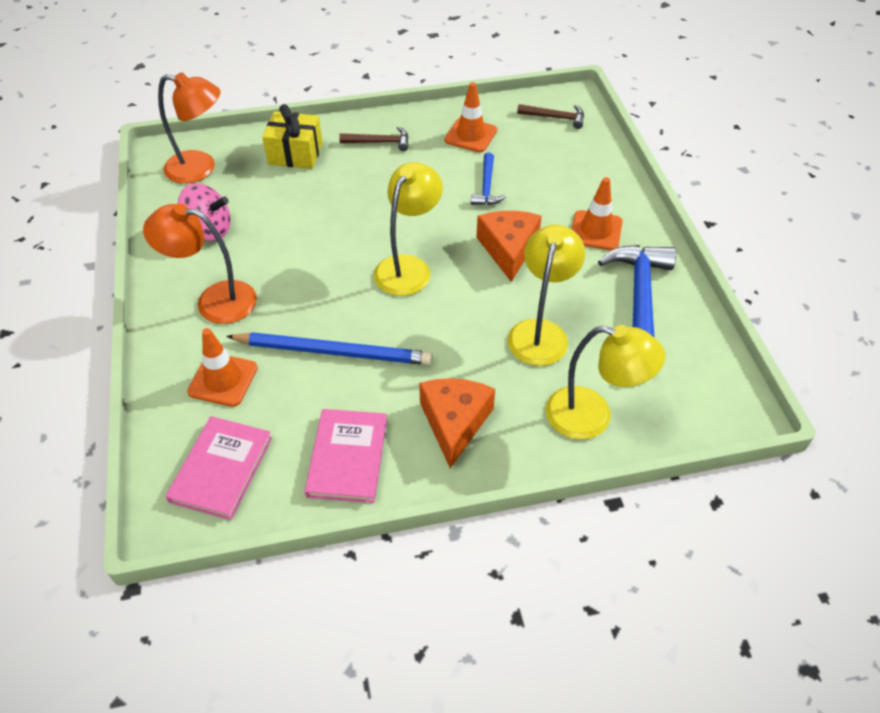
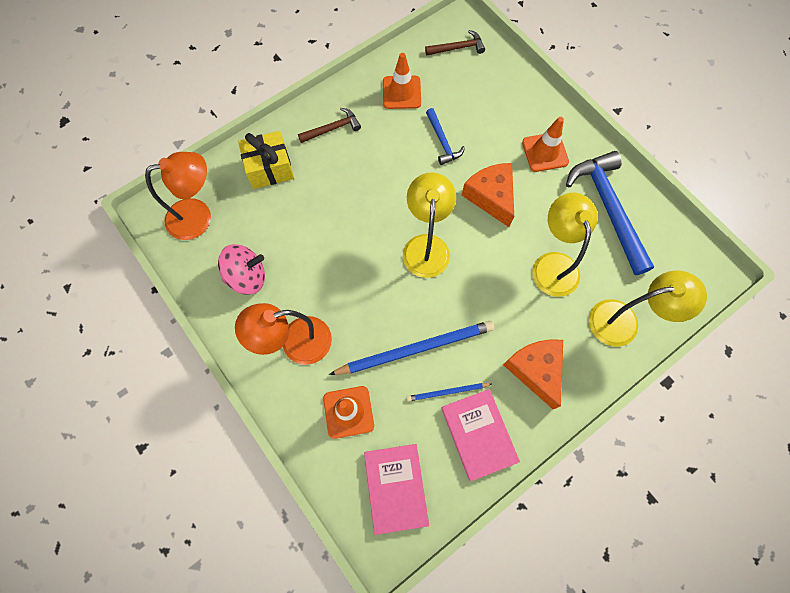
camera: 25 degrees left, 20 degrees up
(340, 404) = (447, 392): none -> blue pencil

